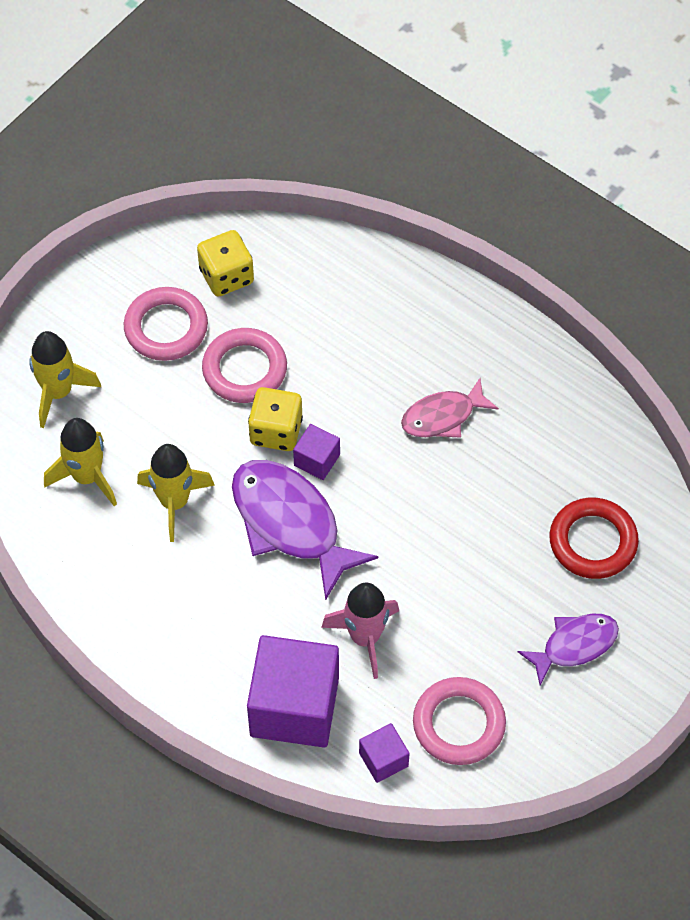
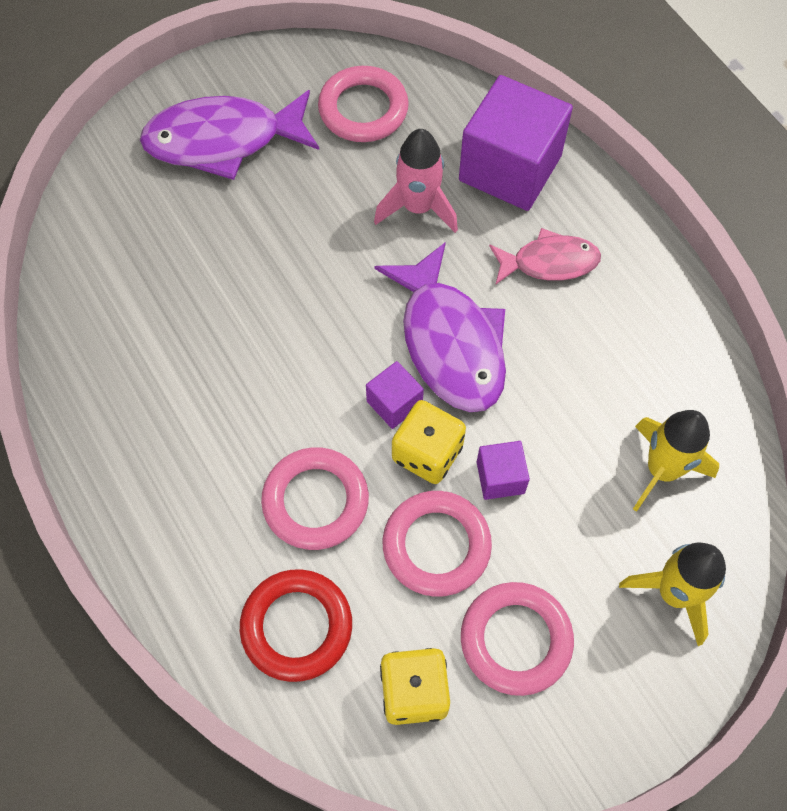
camera: 160 degrees left, 5 degrees up
(174, 502) = (569, 407): yellow rocket -> none
(347, 371) = (315, 501): none -> pink ring
(383, 759) = (444, 102): purple cube -> purple cube (500, 477)
(443, 416) = (233, 407): pink fish -> pink fish (549, 262)
(574, 645) = (223, 140): purple fish -> purple fish, size x1.68
(593, 542) = (151, 226): red ring -> red ring (296, 626)

